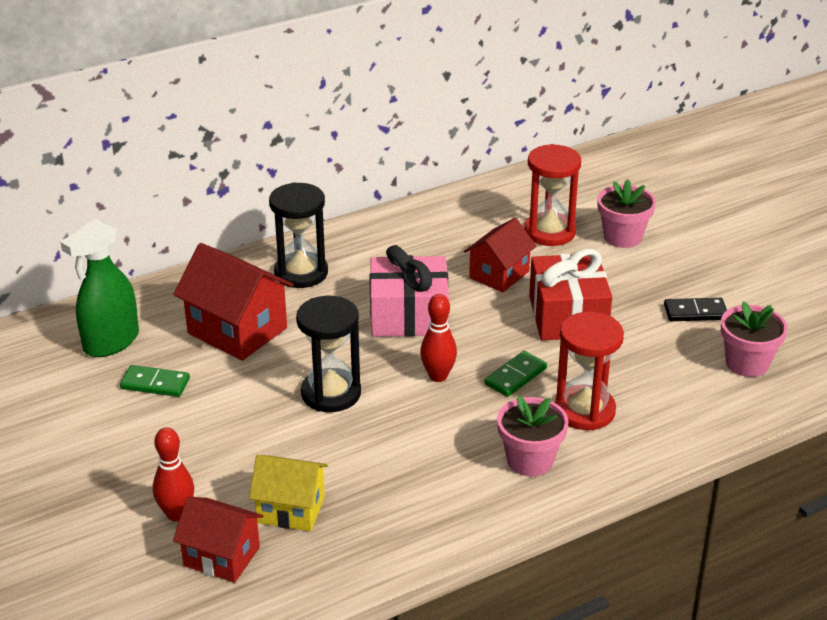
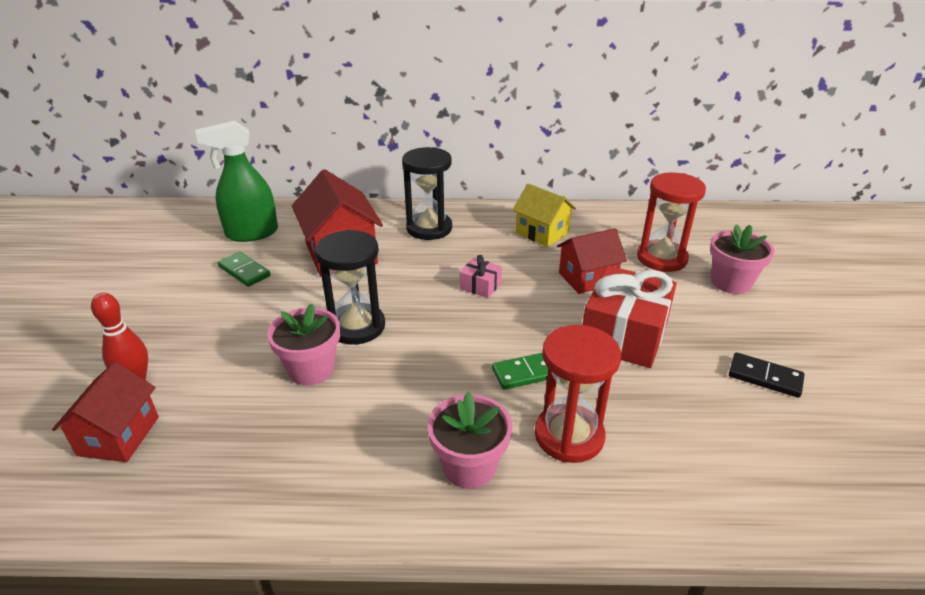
camera: 30 degrees right, 0 degrees up
(221, 557) = (119, 436): red house -> red house turned 45 degrees clockwise
(291, 510) = (217, 417): yellow house -> yellow house (542, 233)
(409, 316) = (480, 286): pink gift -> pink gift, size x0.46
(438, 376) = (457, 345): red bowling pin -> none
(747, 363) = (796, 457): pink flower pot -> pink flower pot (311, 369)

